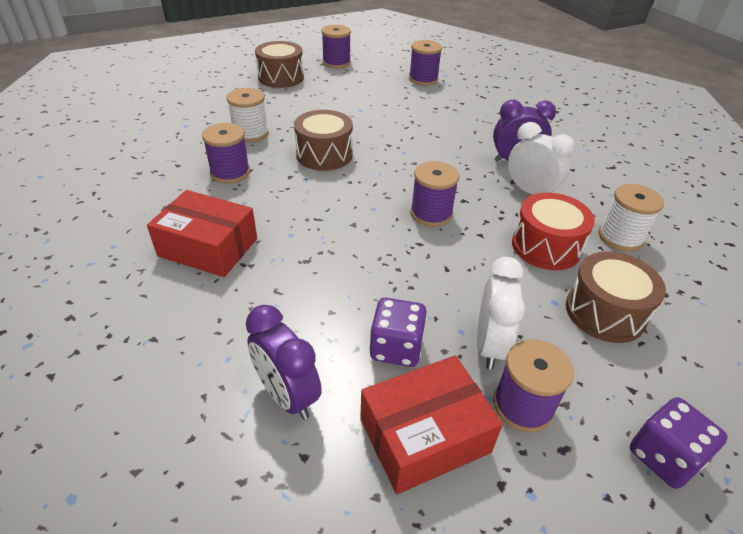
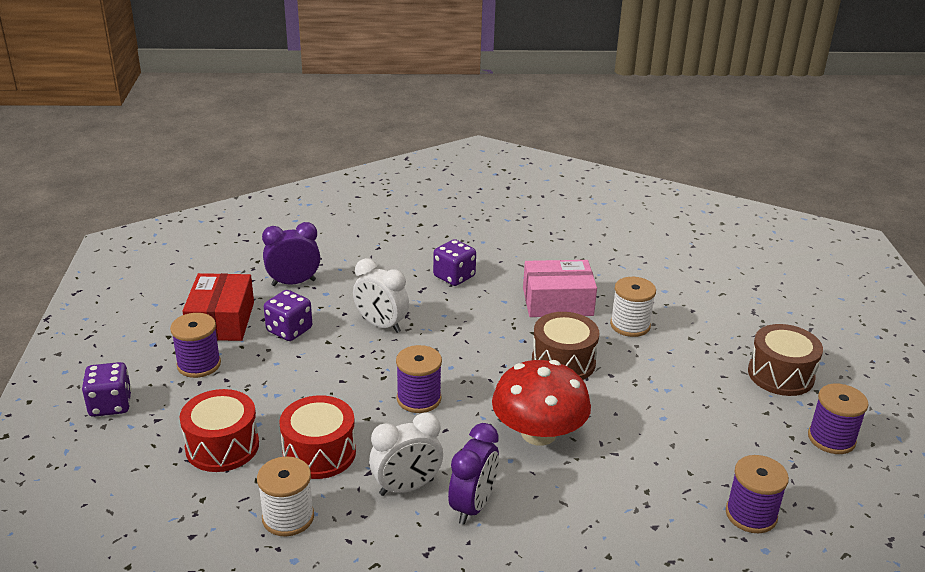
camera: 115 degrees right, 10 degrees down
(208, 247) = (454, 276): red box -> purple dice
(230, 172) = (557, 302): purple spool -> pink box
(419, 150) = (538, 433): none -> red mushroom
(489, 345) = (252, 370): white clock -> white clock (381, 325)
(605, 312) = (222, 446): brown drum -> red drum

